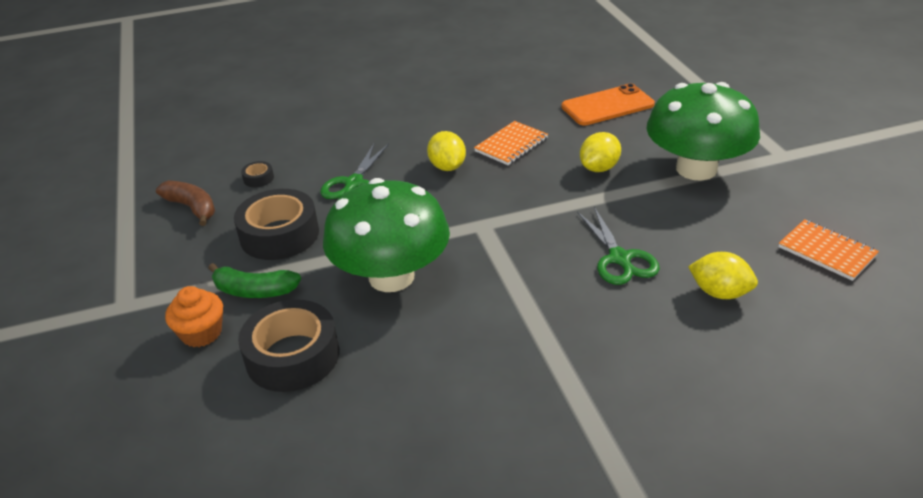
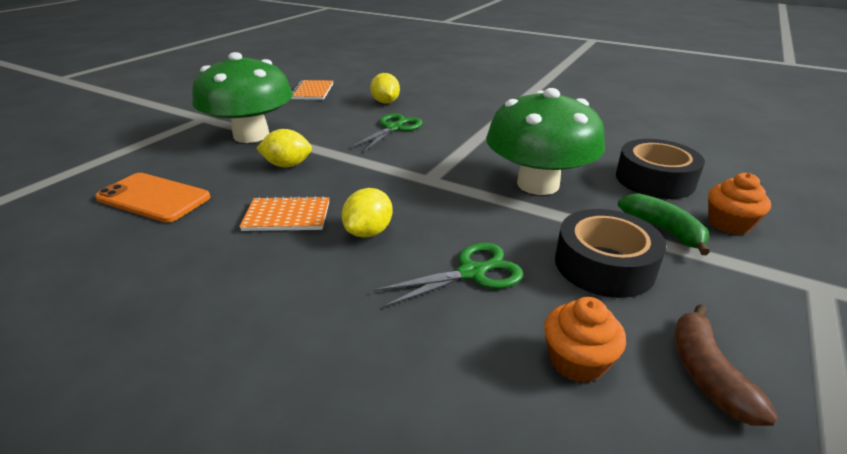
camera: 135 degrees left, 5 degrees down
(258, 178) = (577, 361): black tape -> orange cupcake

